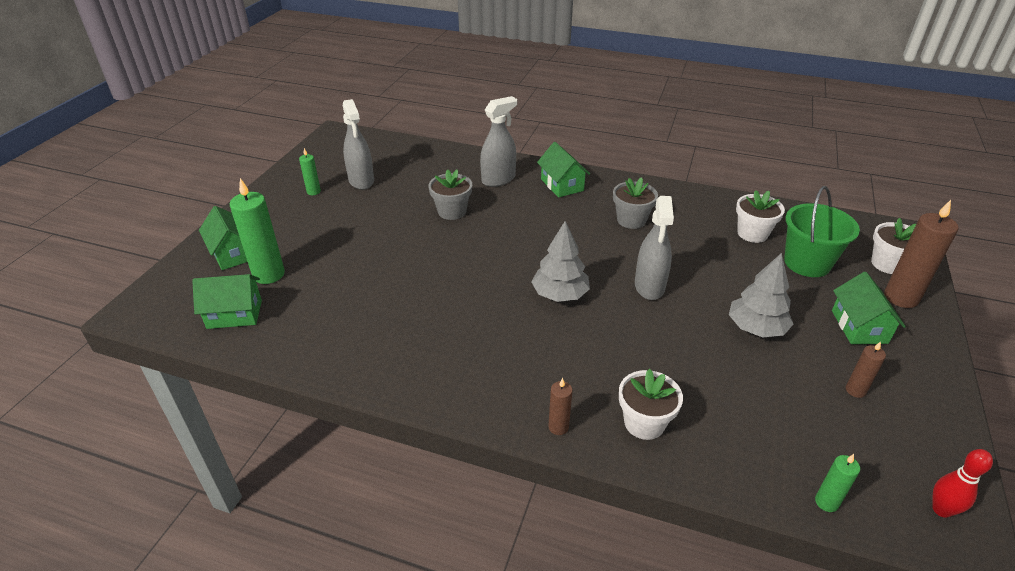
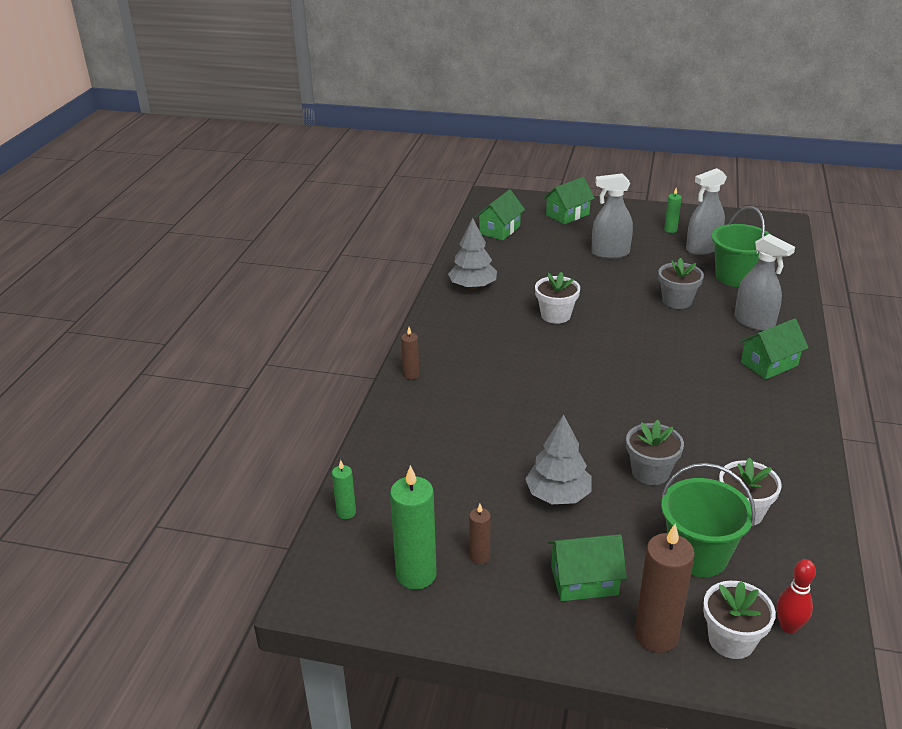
camera: 85 degrees right, 5 degrees down
(234, 314) = (499, 230): green house -> green house turned 45 degrees clockwise
(269, 274) = (548, 233): green candle -> green candle (416, 574)
(421, 173) = (735, 277): none -> green bucket
(560, 294) = (570, 370): grey tree -> grey tree (473, 286)
(631, 220) = (721, 414): grey flower pot -> grey flower pot (650, 472)
(644, 423) = (420, 417): white flower pot -> white flower pot (555, 315)
(649, 286) = (603, 424): grey spray bottle -> grey spray bottle (610, 253)
(941, 510) = (339, 586): red bowling pin -> red bowling pin (788, 626)

